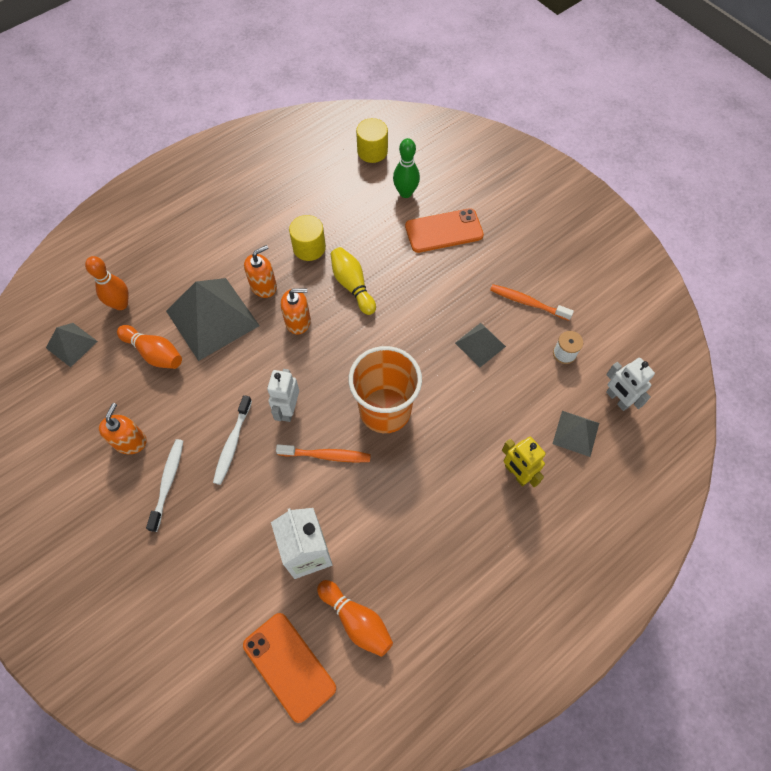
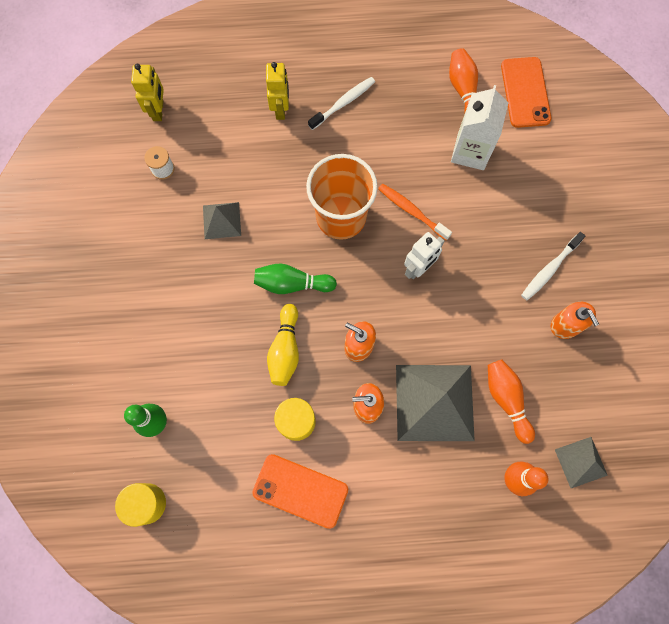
camera: 145 degrees left, 10 degrees up
(130, 441) = (565, 325): orange soap dispenser -> orange soap dispenser turned 75 degrees counterclockwise
(232, 443) = (481, 268): white toothbrush -> white toothbrush (343, 103)
(384, 333) = (292, 284): none -> green bowling pin
(444, 231) = (157, 351): orange phone -> orange phone (300, 490)
(527, 302) = (150, 230): orange toothbrush -> none
(575, 433) = (212, 108): grey pyramid -> none
(617, 399) = (158, 111): white robot -> yellow robot

